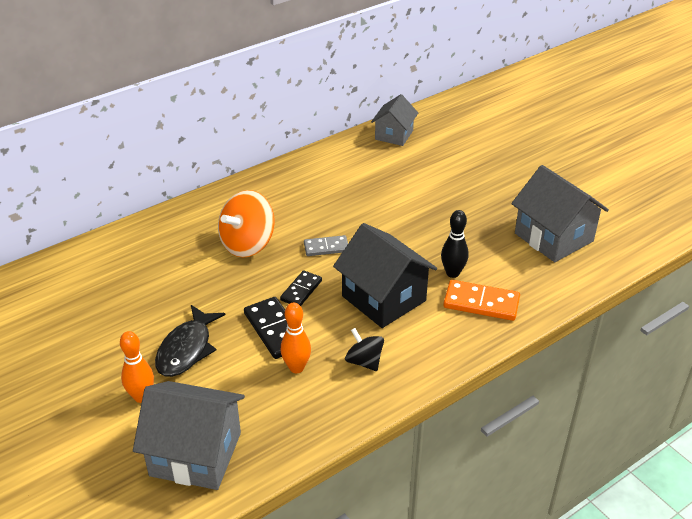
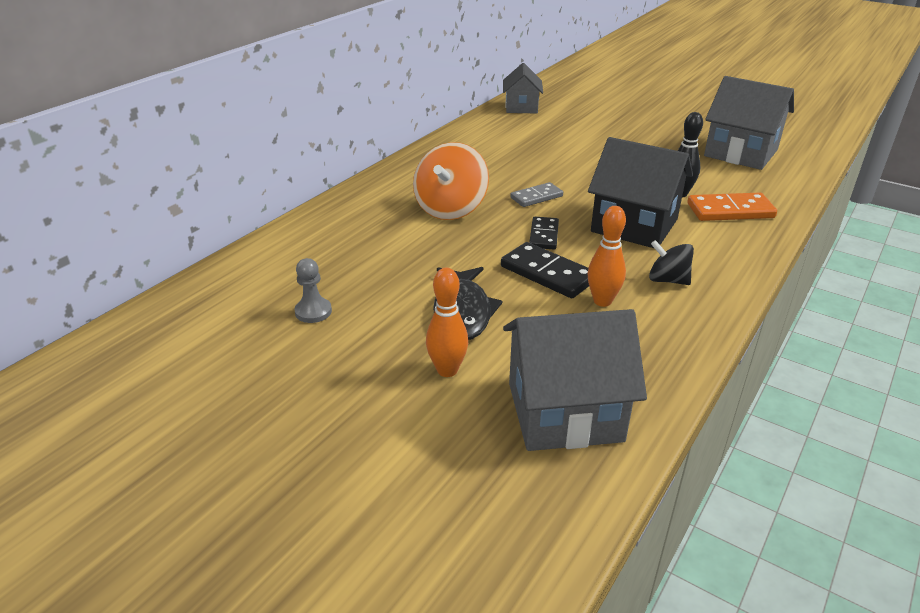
camera: 20 degrees left, 5 degrees down
(85, 320) = (313, 312): none -> grey pawn

